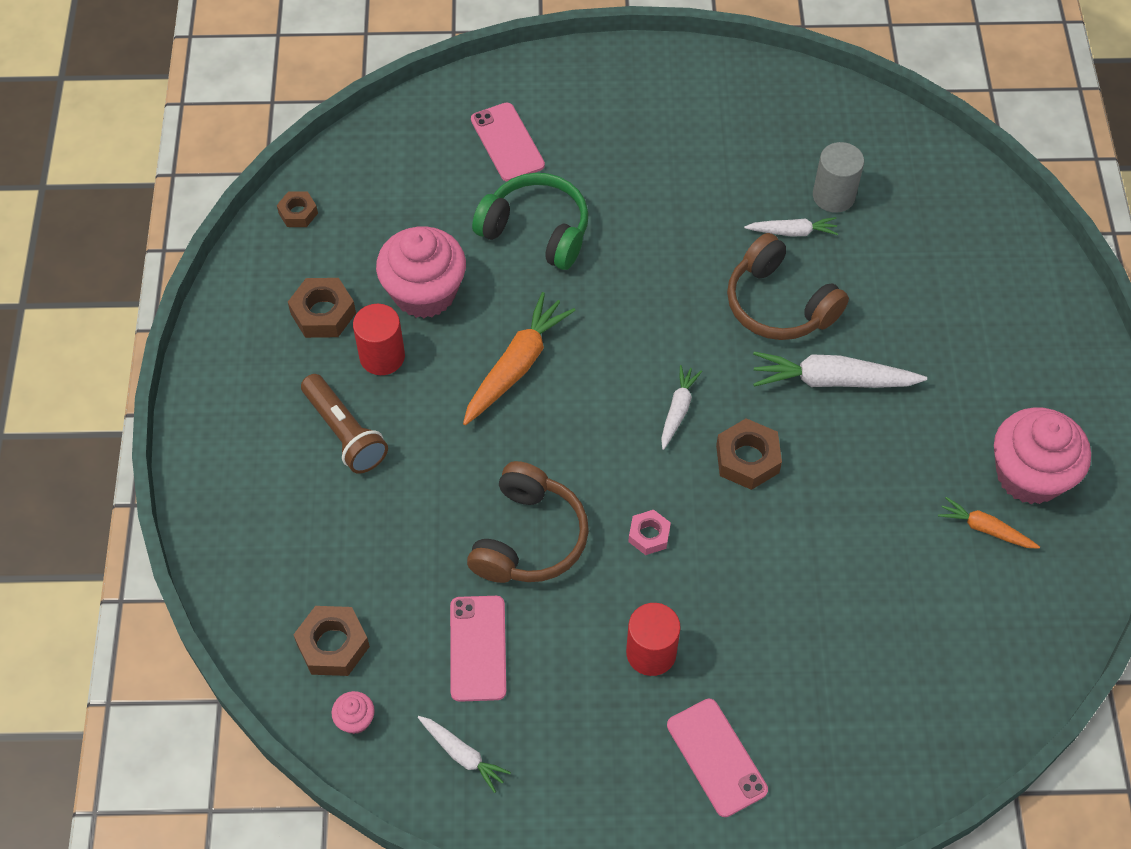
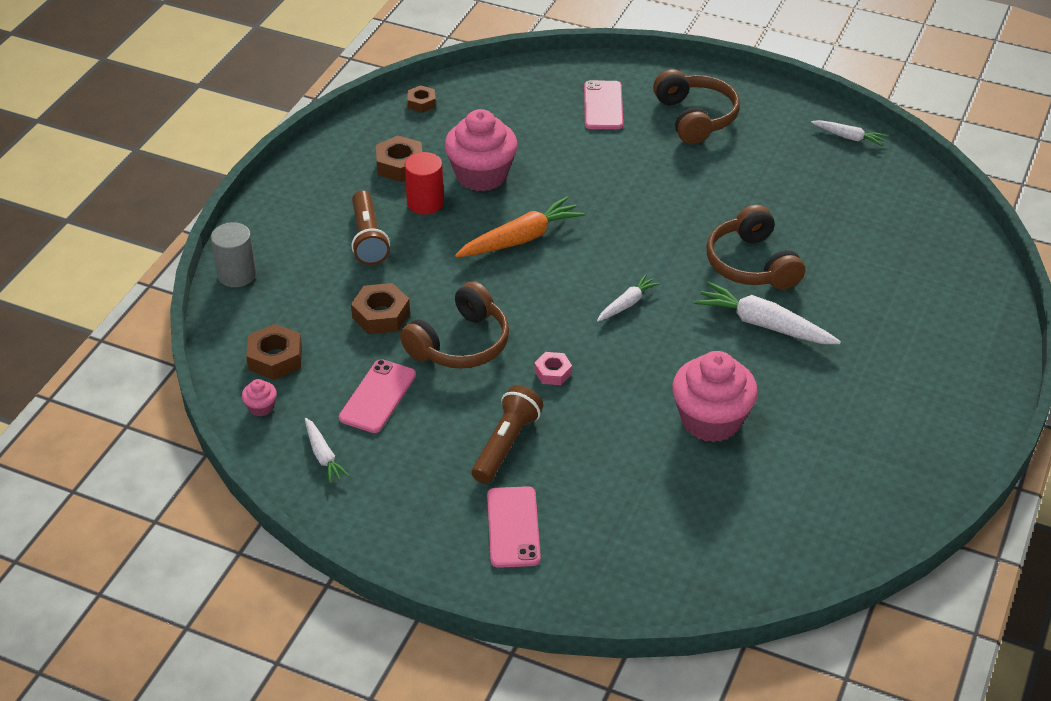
camera: 25 degrees right, 15 degrees down
(536, 231) = (590, 163): green headphones -> none
(616, 123) = (695, 117): none -> brown headphones
(651, 652) = (506, 444): red cylinder -> brown flashlight
(747, 459) = (662, 351): brown nut -> brown nut (381, 315)
(792, 232) = (793, 223): white carrot -> white carrot (848, 137)
(833, 196) = (842, 211): grey cylinder -> grey cylinder (237, 274)
(985, 529) = (830, 460): orange carrot -> none
(1029, 475) = (892, 438): pink cupcake -> pink cupcake (711, 420)

